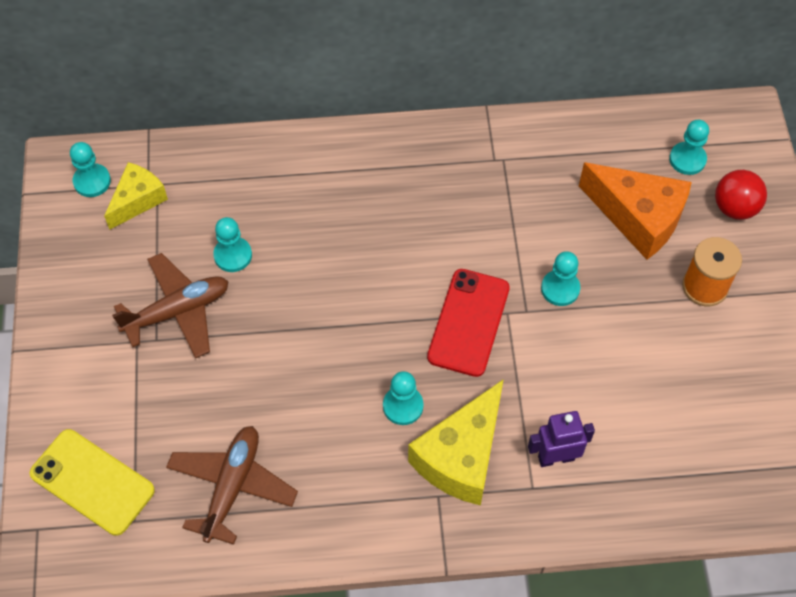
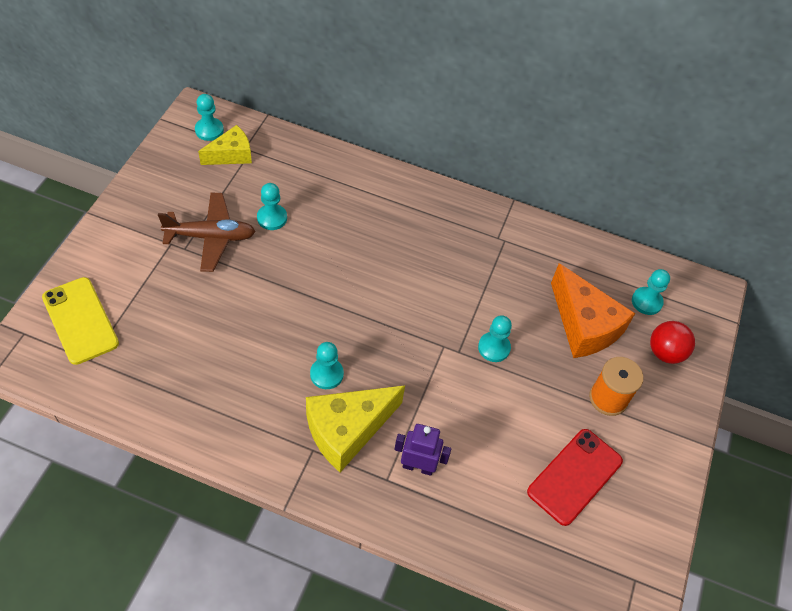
camera: 20 degrees right, 5 degrees down
(232, 486) = (171, 370): brown plane -> none
(468, 322) = (410, 339): red phone -> red phone (574, 476)

